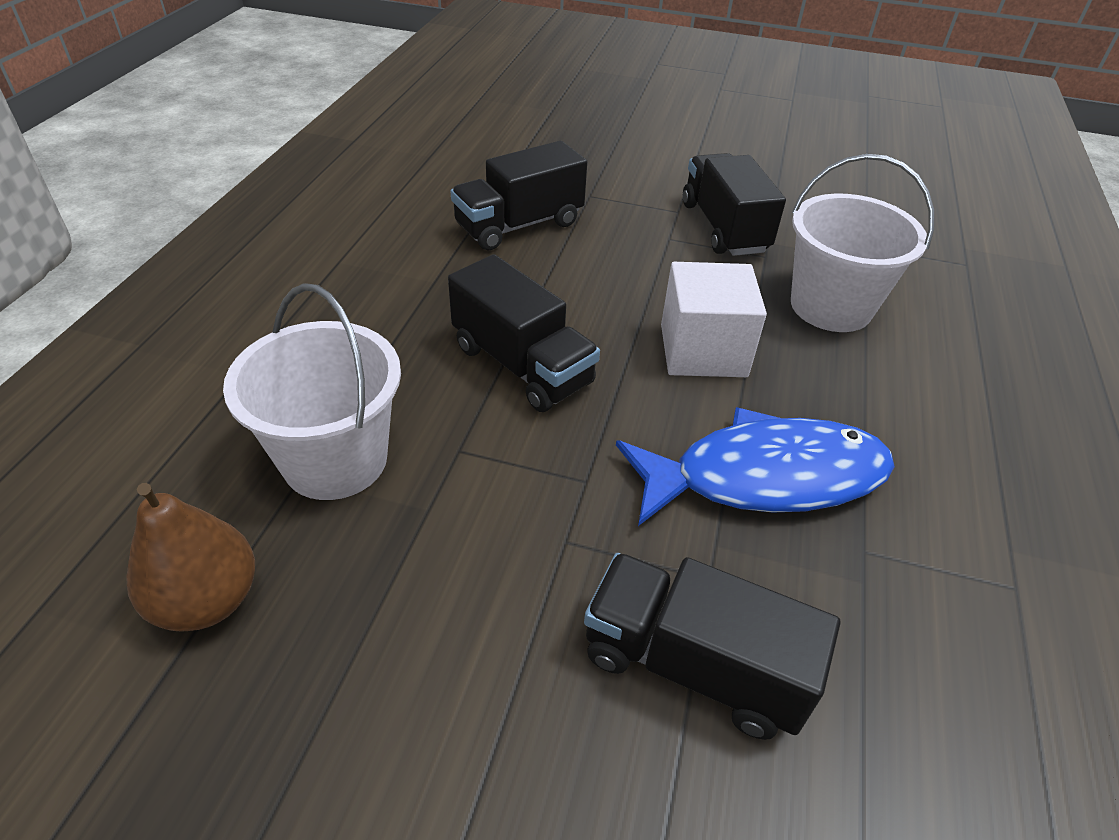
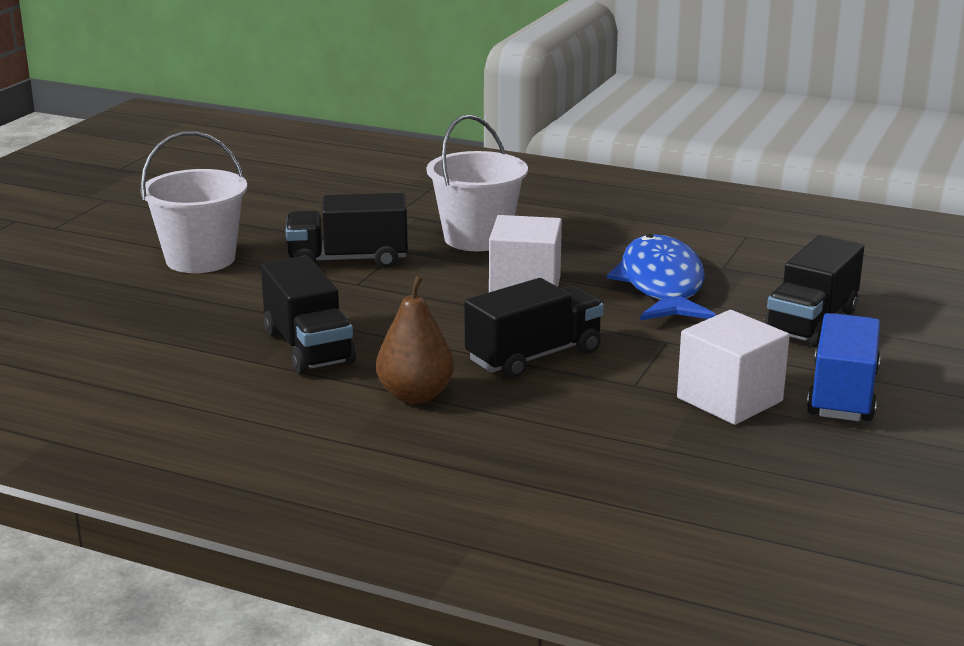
camera: 80 degrees left, 20 degrees down
(207, 600) = (788, 477): brown pear -> brown pear (415, 395)
(335, 460) = (645, 434): white bucket -> white bucket (200, 259)
(421, 544) = (729, 399): none -> white cube
(441, 690) = (842, 394): none -> blue truck

